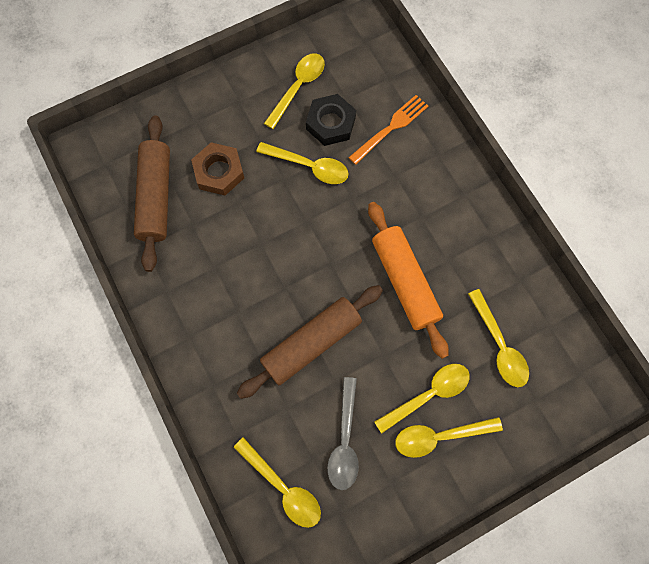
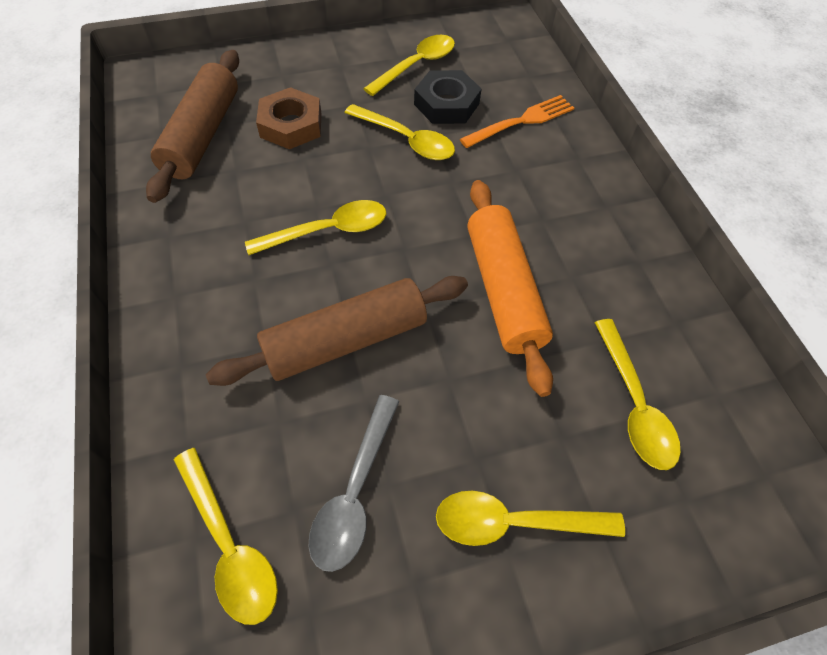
camera: 10 degrees right, 15 degrees down
(428, 394) = (507, 451): yellow spoon -> yellow spoon (328, 231)

